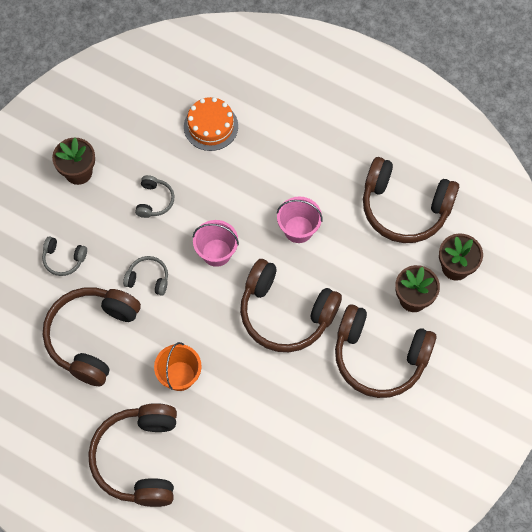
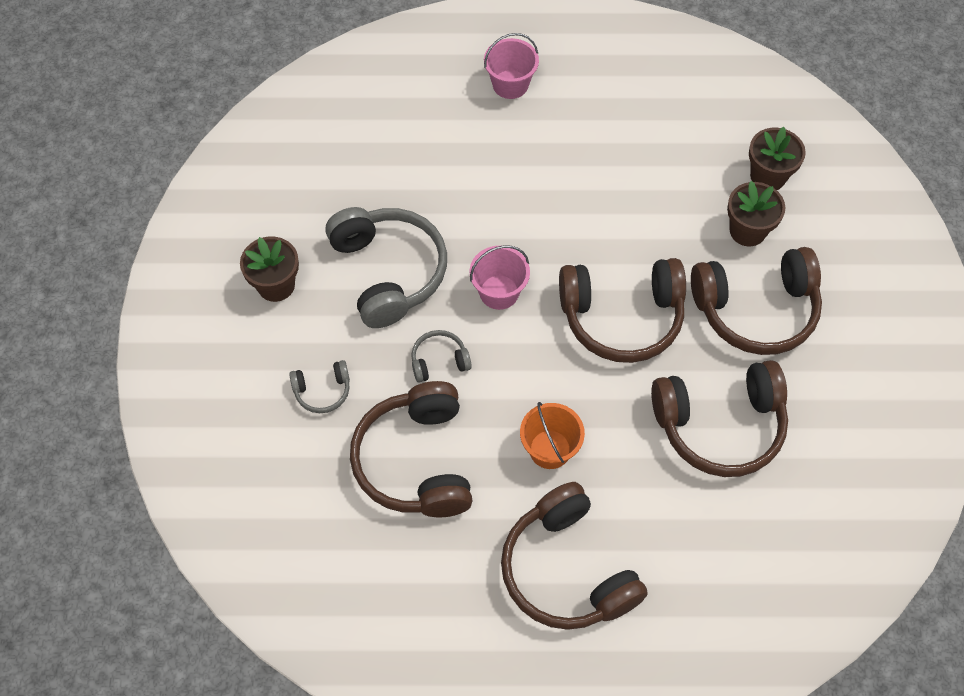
camera: 30 degrees left, 5 degrees down
(154, 201) = (388, 272): grey headphones -> grey headphones, size x2.18
(211, 126) = (400, 162): orange cake -> none
(298, 229) = (573, 221): pink bucket -> pink bucket (510, 84)
(405, 208) = (672, 143): brown headphones -> brown headphones (720, 425)

